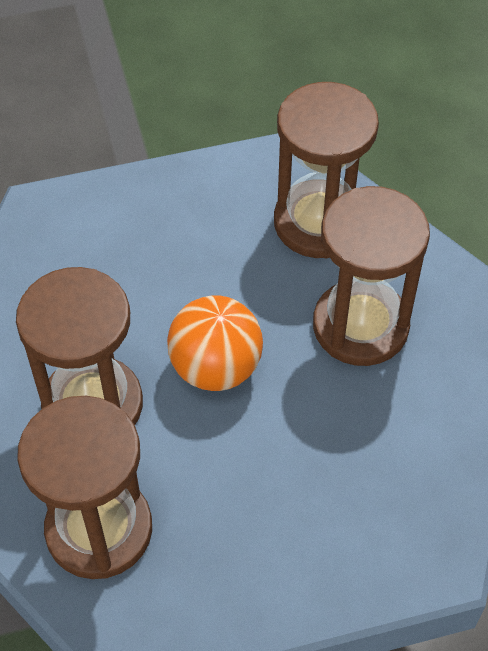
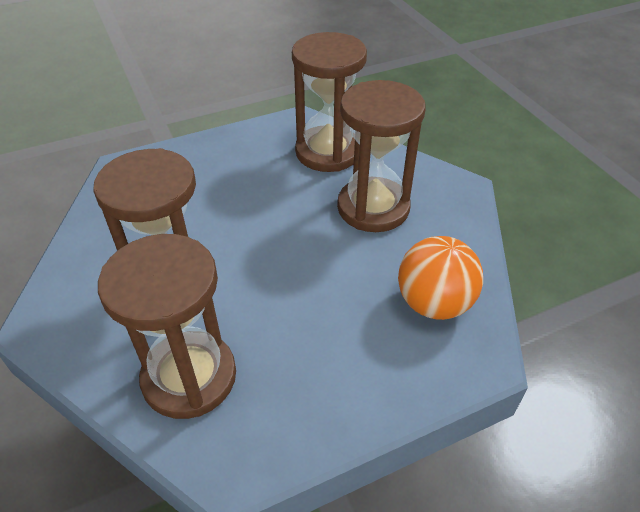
camera: 10 degrees left, 10 degrees down
(216, 367) = (270, 247): orange ball -> orange ball (434, 303)

